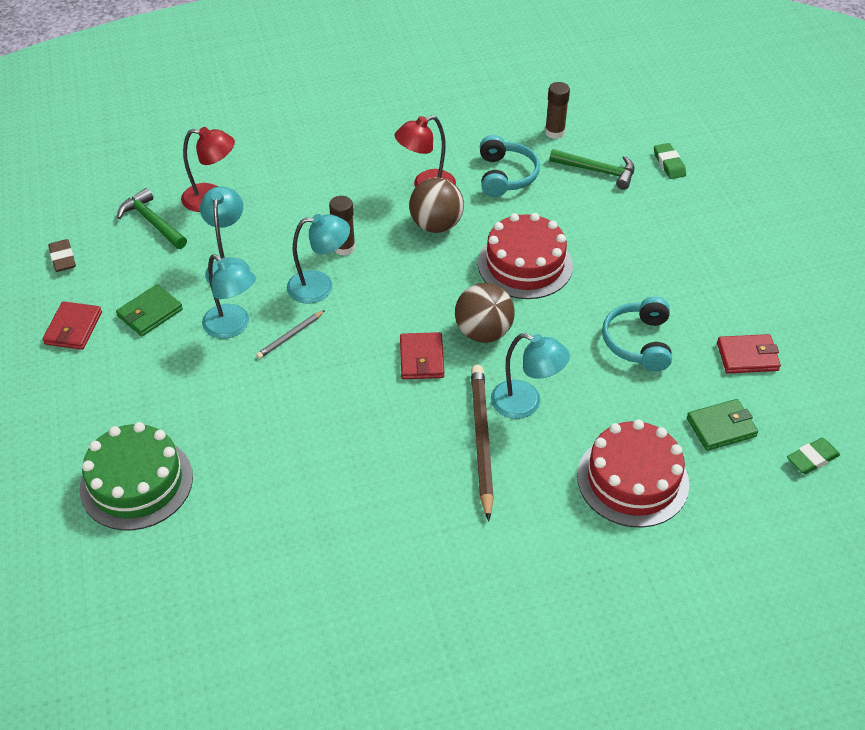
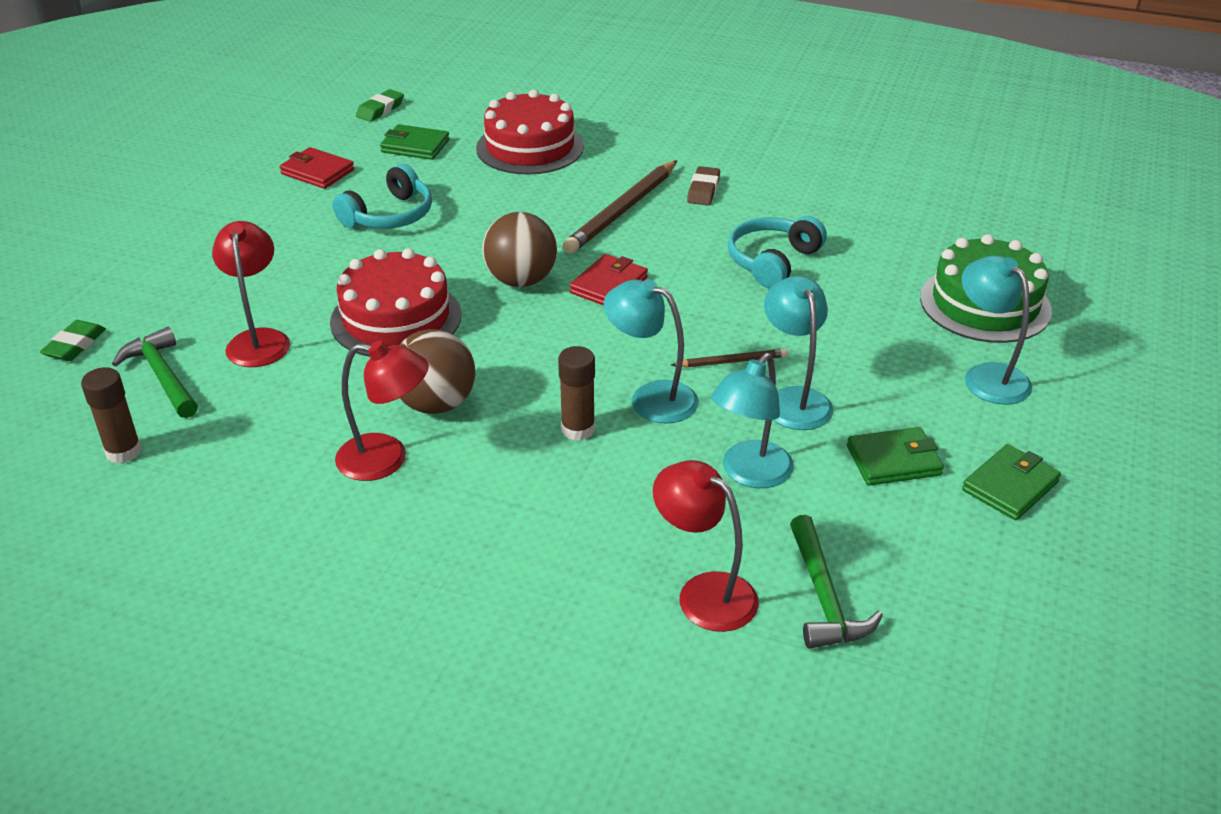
camera: 145 degrees left, 10 degrees down
(63, 258) = (997, 601): brown eraser -> brown eraser (703, 190)
(73, 328) = (1010, 486): red wallet -> green wallet
(290, 336) = (731, 361): grey pencil -> brown pencil
(505, 176) = (272, 424): turquoise headphones -> turquoise headphones (772, 261)
(526, 403) = (552, 217): turquoise lamp -> turquoise lamp (987, 376)
(581, 213) = (259, 340): none -> red lamp
(812, 459) = (380, 110): green eraser -> green eraser turned 60 degrees counterclockwise

